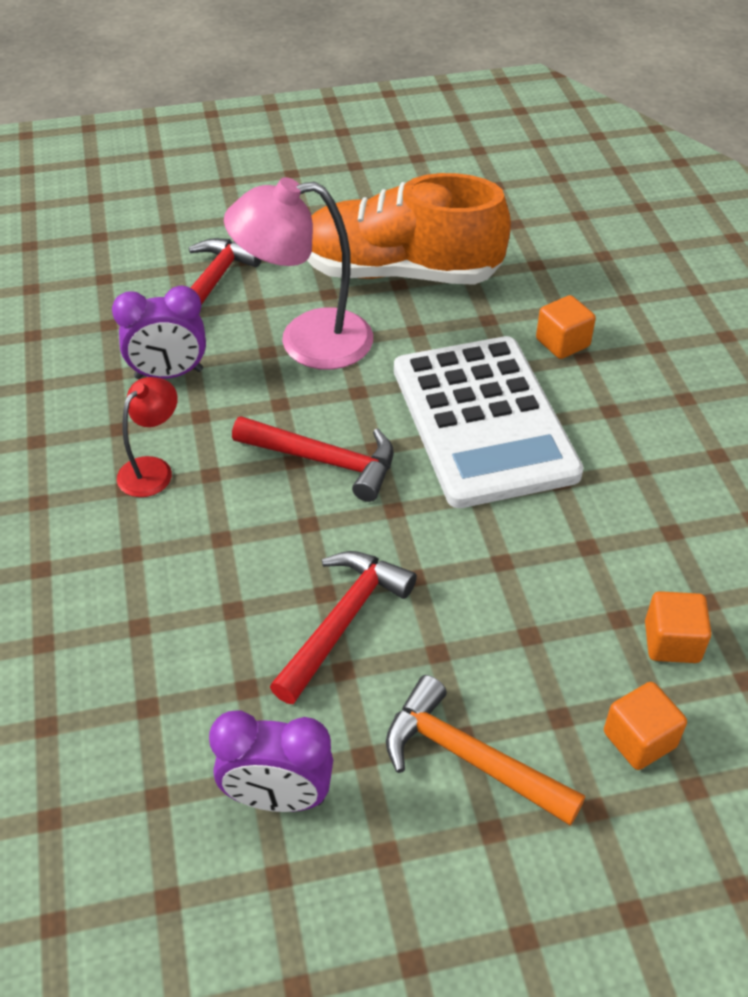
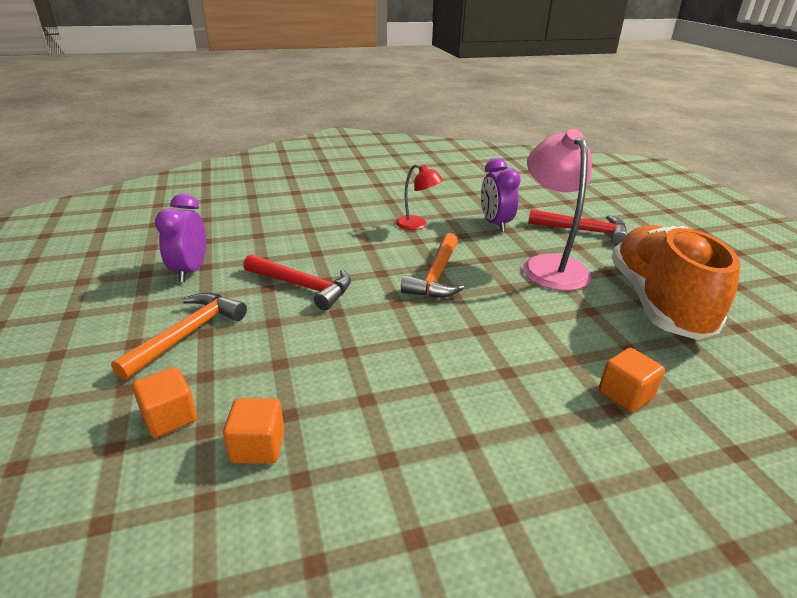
camera: 85 degrees right, 15 degrees down
(325, 461) = (436, 276): red hammer -> orange hammer
(483, 421) = (498, 344): white calculator -> none

